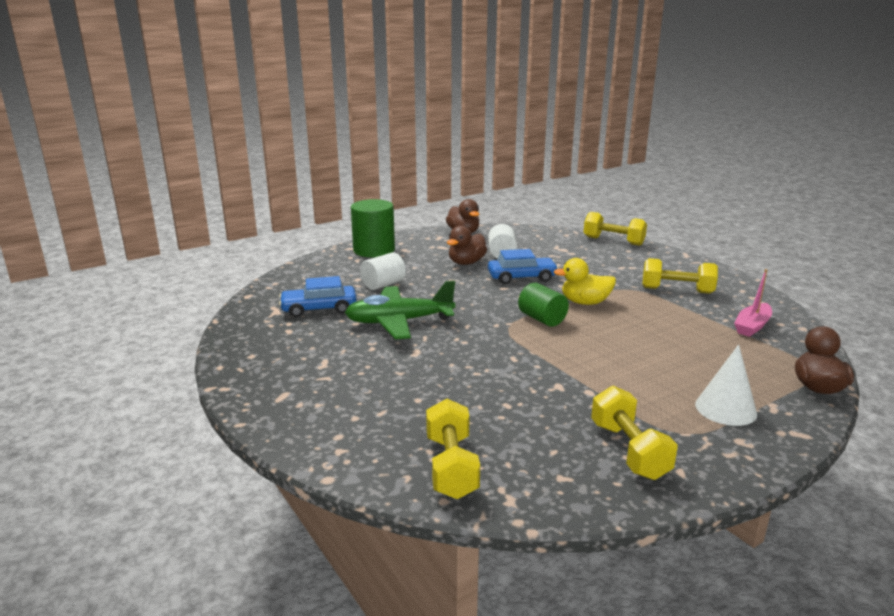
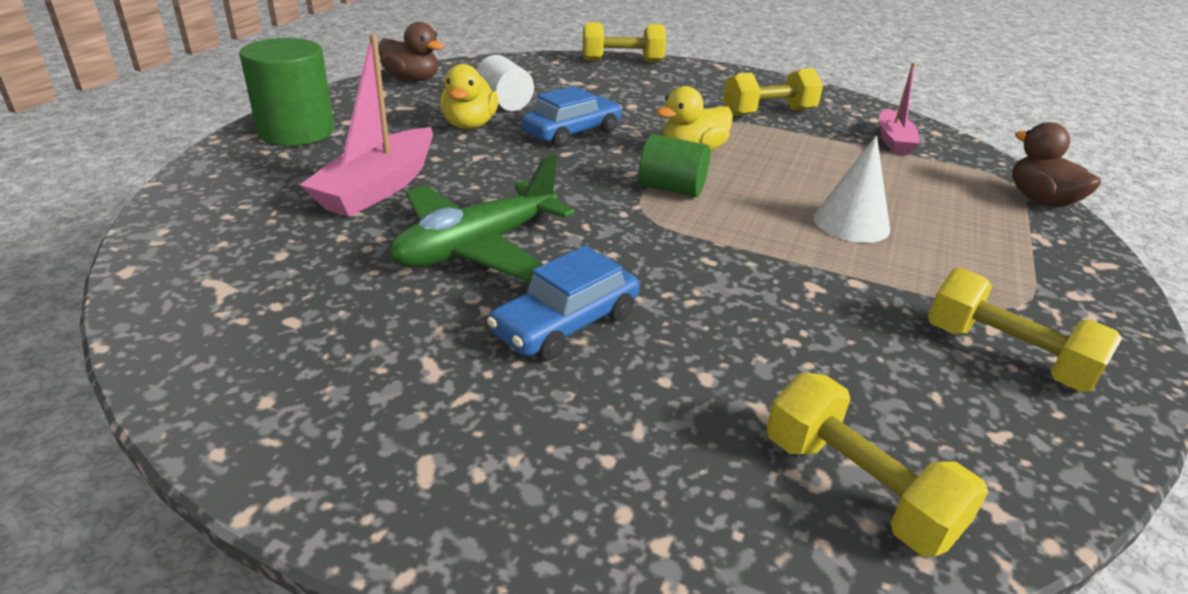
camera: 35 degrees left, 10 degrees up
(319, 309) = (308, 260): blue car -> blue car (565, 323)
(383, 284) = (378, 188): white cylinder -> pink boat
(466, 263) = (469, 125): brown duck -> yellow duck
(725, 409) = (1009, 256): white cone -> white cone (851, 223)

